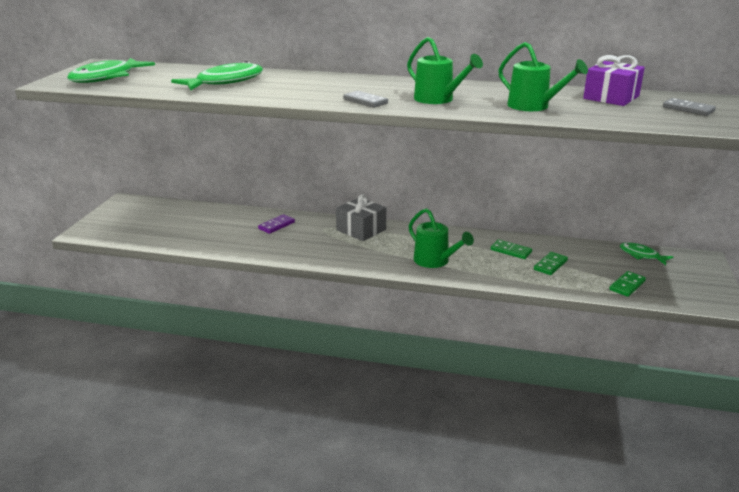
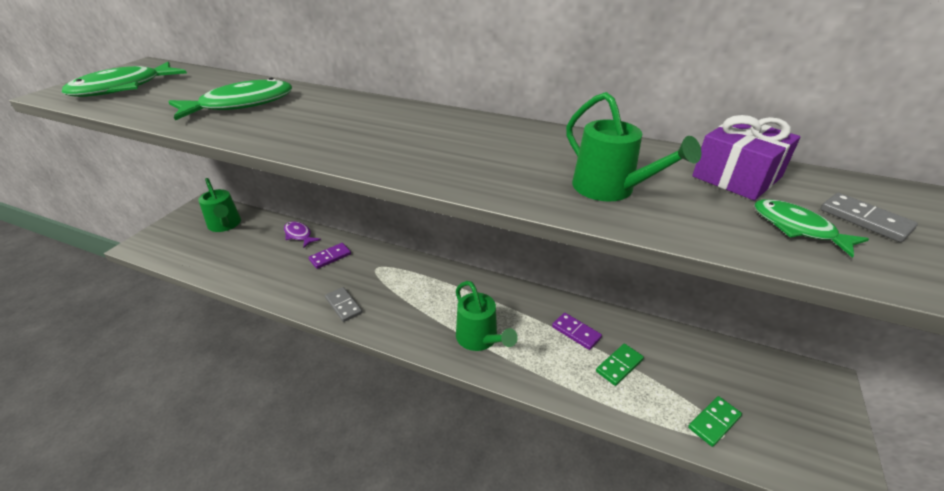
camera: 10 degrees right, 10 degrees up
(237, 214) = (299, 235): none -> purple fish
(361, 230) = (416, 274): grey gift -> none
(365, 101) = (378, 157): grey domino -> grey domino (343, 305)
(438, 99) = (479, 161): green watering can -> green watering can (225, 225)
(511, 251) = (576, 332): green domino -> purple domino
(641, 255) = (742, 363): green fish -> green fish (797, 228)

